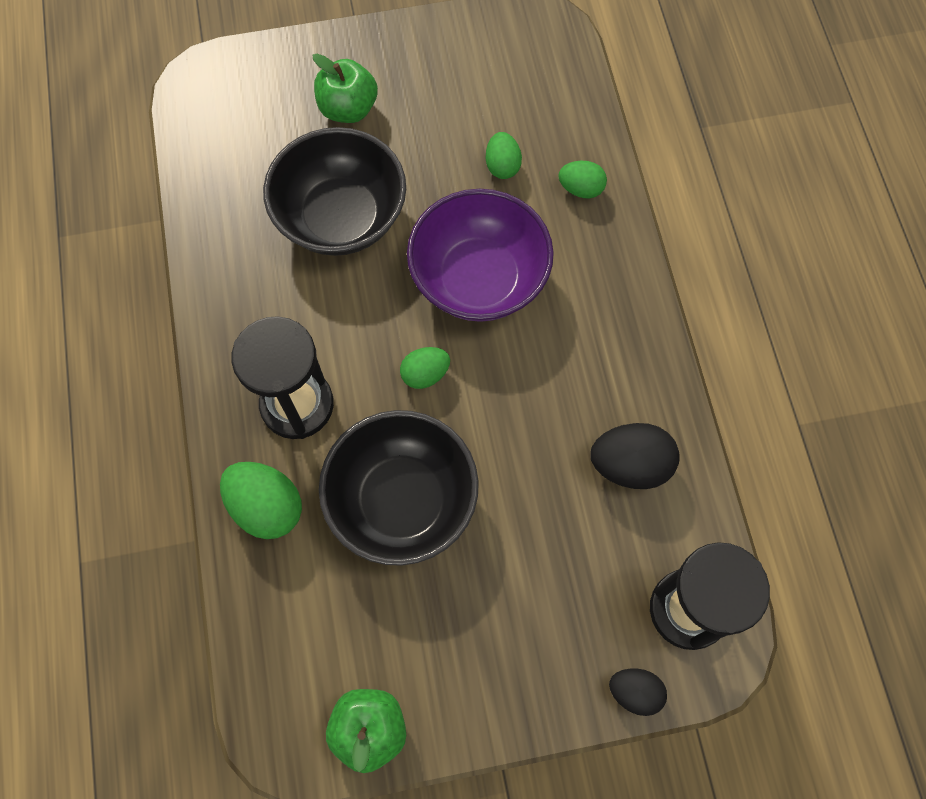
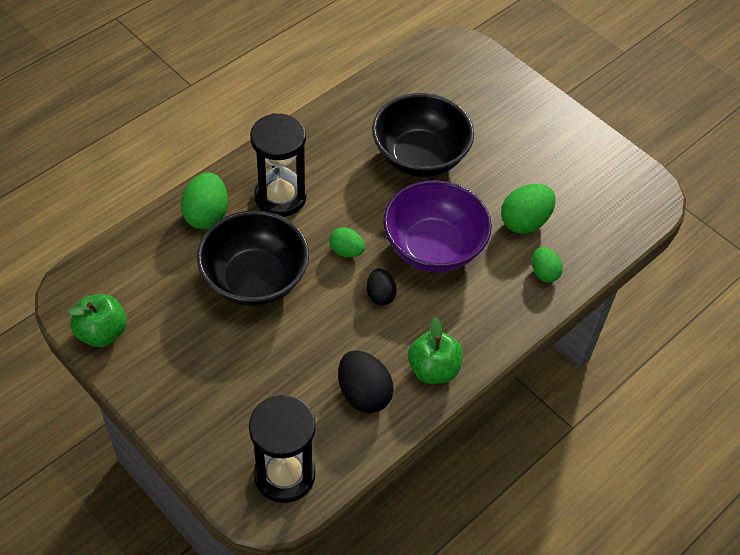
camera: 55 degrees right, 15 degrees down
(348, 108) = (497, 123): green apple -> green apple (433, 369)
(502, 166) = (524, 221): green egg -> green egg, size x1.62
(634, 692) = (208, 468): black egg -> black egg (380, 295)

